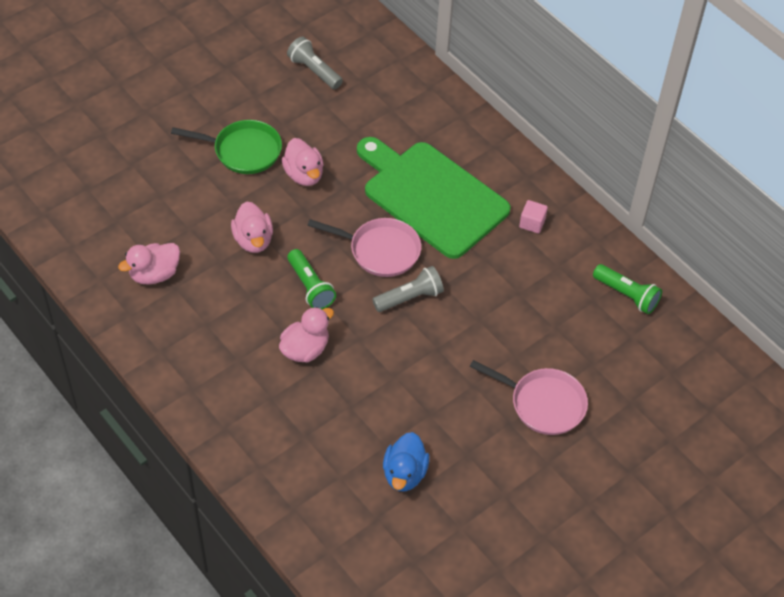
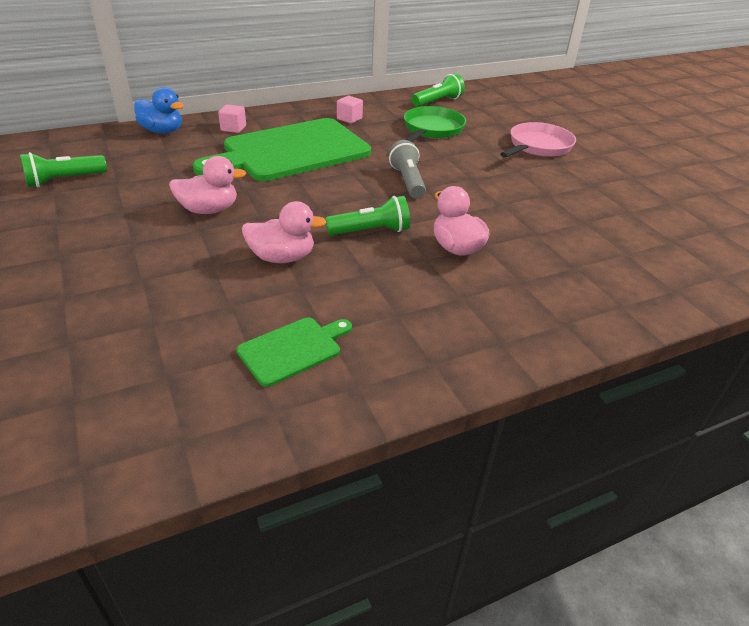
camera: 75 degrees left, 15 degrees down
(154, 274) = (293, 349): pink duck -> green cutting board
(243, 151) = (136, 243): green pan -> green pan (432, 129)
(314, 71) = (64, 180): grey flashlight -> green flashlight
(380, 250) = (342, 185): pink pan -> none
(404, 473) = (617, 218): blue duck -> blue duck (162, 131)
(461, 139) = (233, 128): none -> pink cube

